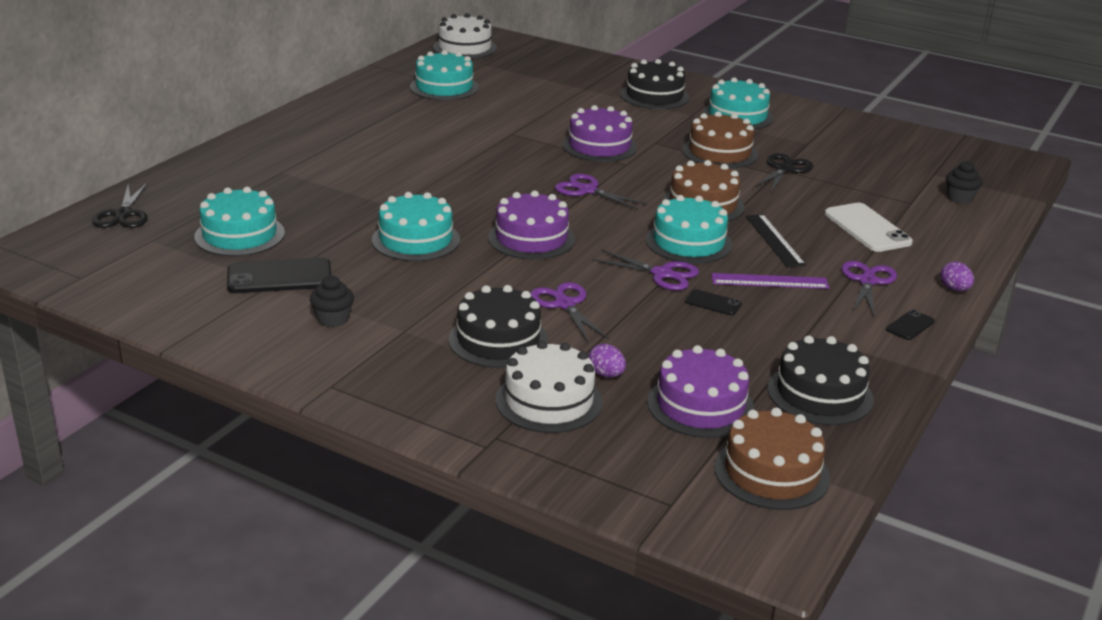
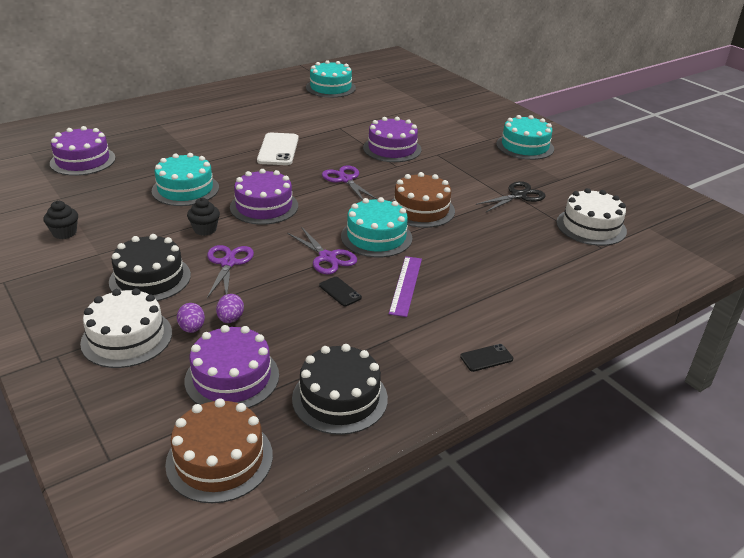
camera: 25 degrees right, 5 degrees up
(123, 214) = (35, 132): black scissors -> none
(240, 235) = (83, 160): turquoise cake -> purple cake
(279, 277) = (70, 195): black phone -> none
(465, 47) = (376, 64): white cake -> white cake (591, 226)
(654, 96) = (475, 120): black cake -> none
(720, 152) = (479, 172): brown cake -> none
(769, 281) = (406, 285): purple ruler -> purple ruler turned 75 degrees clockwise
(774, 240) = (447, 251): black ruler -> none
(867, 228) = (538, 260): white phone -> white phone (278, 149)
(867, 281) = (490, 307): purple scissors -> none
(954, 289) = (563, 335): purple egg -> purple egg (230, 319)
(960, 198) = (652, 253): black cupcake -> black cupcake (205, 229)

